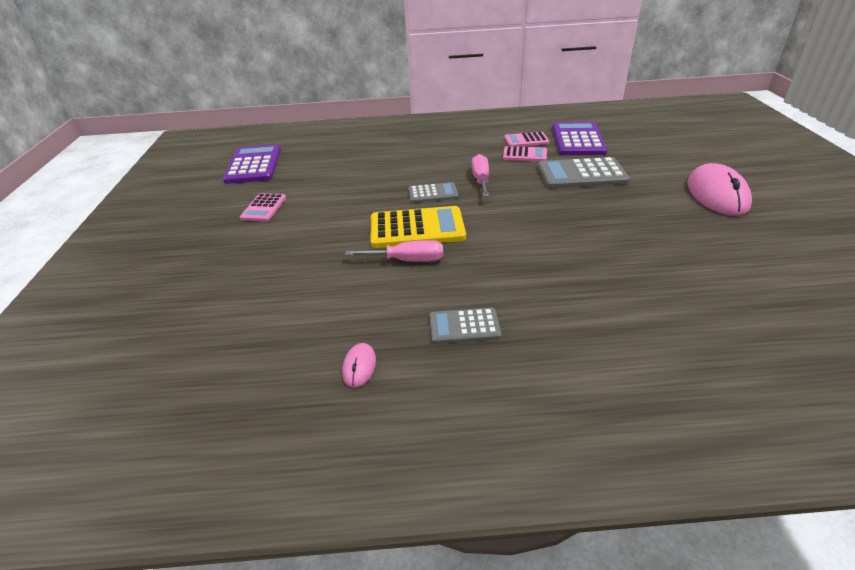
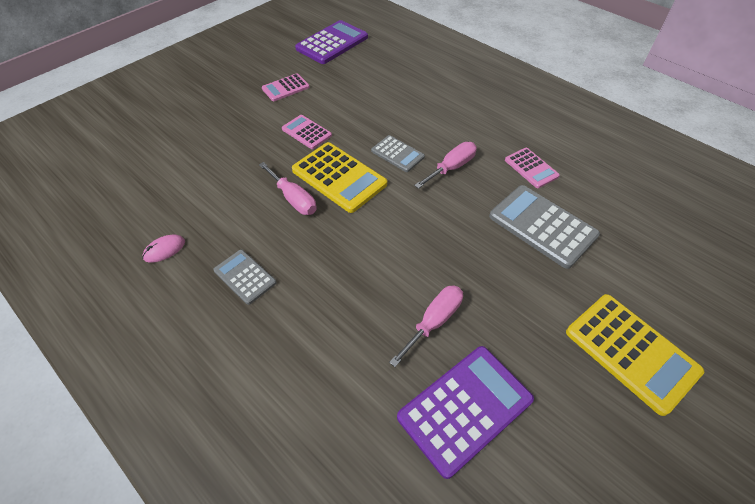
camera: 45 degrees right, 15 degrees up
(526, 140) = (561, 153): pink calculator -> pink calculator (306, 132)
(577, 140) = (611, 187): purple calculator -> purple calculator (465, 408)
(621, 252) = (434, 321): none -> pink screwdriver
(717, 194) = (631, 352): pink mouse -> yellow calculator

